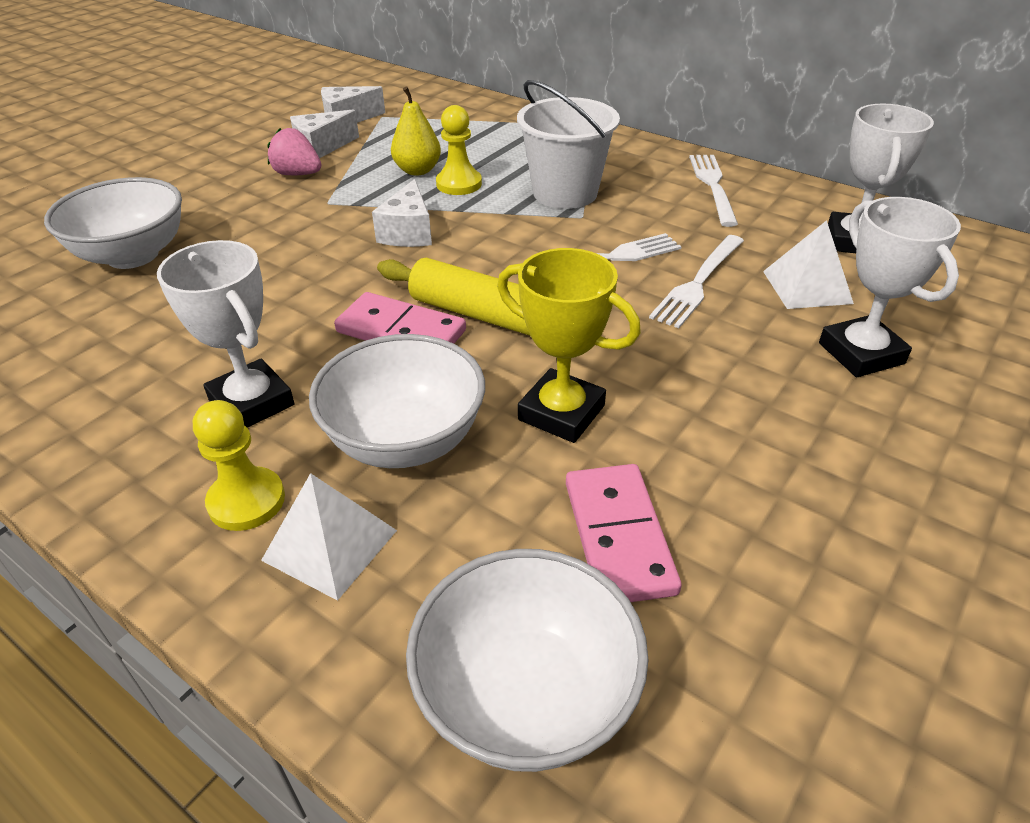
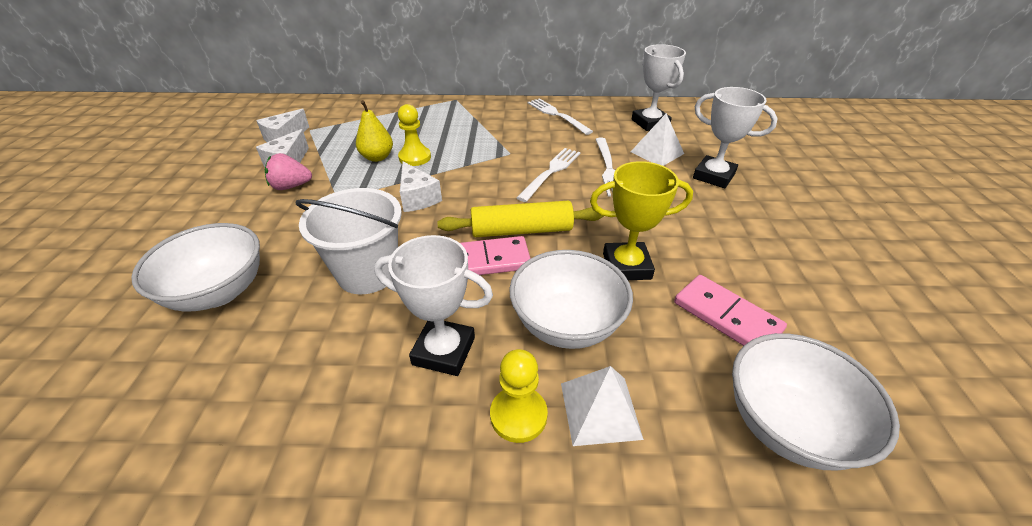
camera: 35 degrees left, 0 degrees up
(565, 193) = (485, 143): white bucket -> white bucket (368, 273)

